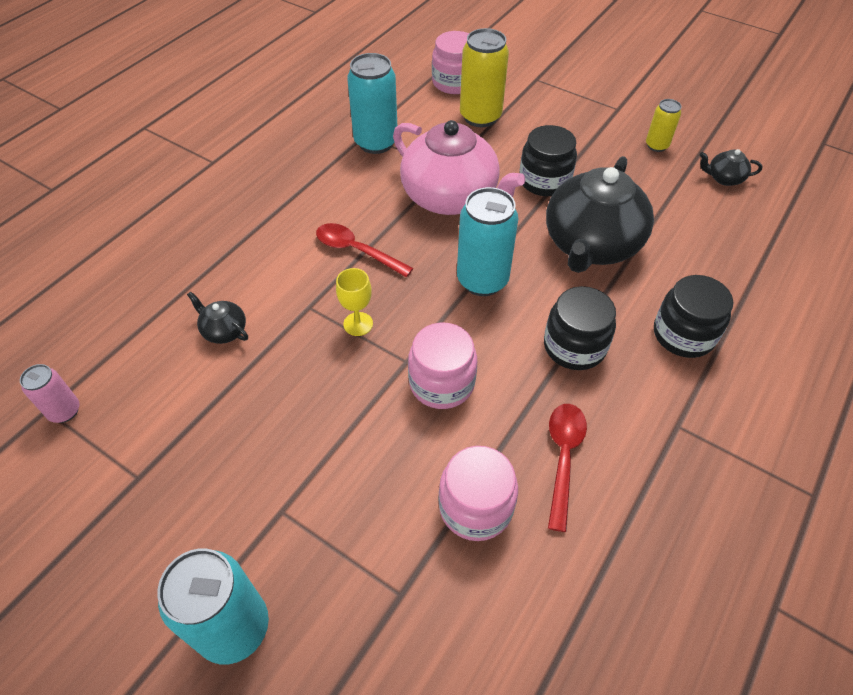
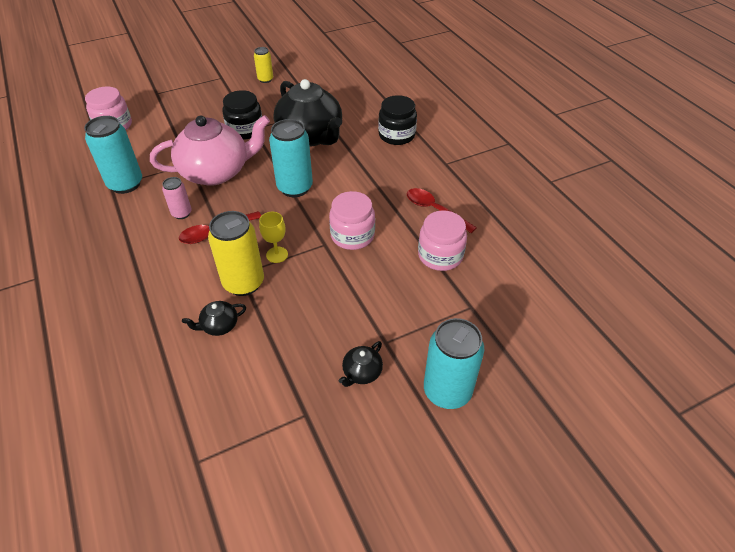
camera: 60 degrees left, 5 degrees down
(65, 411) = (209, 448): pink can -> pink can (181, 213)
(480, 117) = (160, 129): yellow can -> yellow can (243, 283)
(574, 346) = (372, 174): black jar -> none
(724, 178) = (313, 71): black teapot -> black teapot (361, 373)

